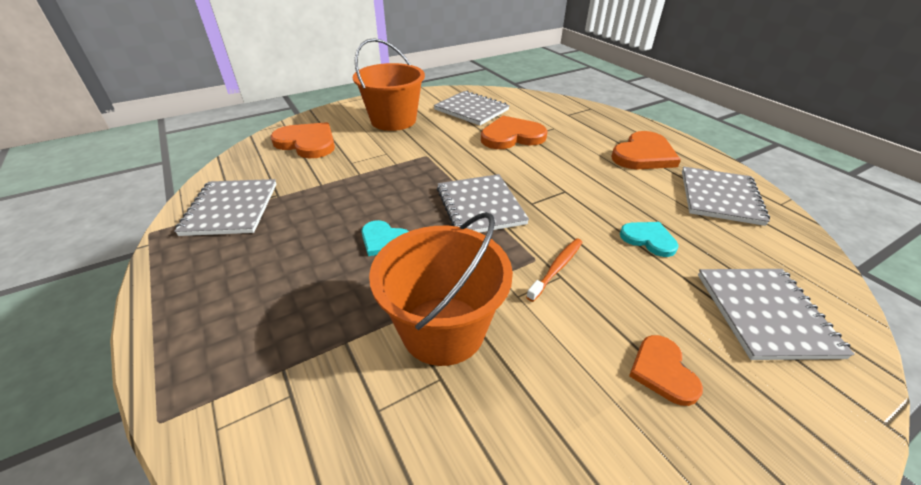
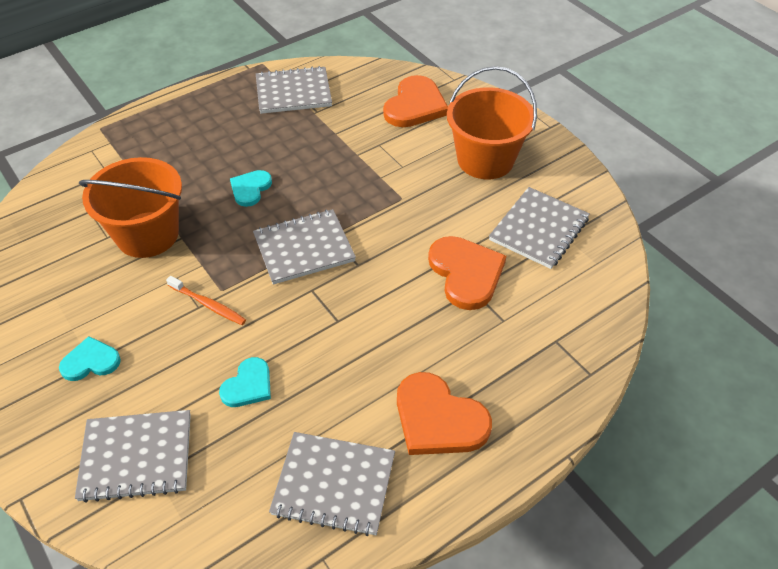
camera: 85 degrees right, 10 degrees up
(662, 371) = (90, 361): orange heart -> turquoise heart

